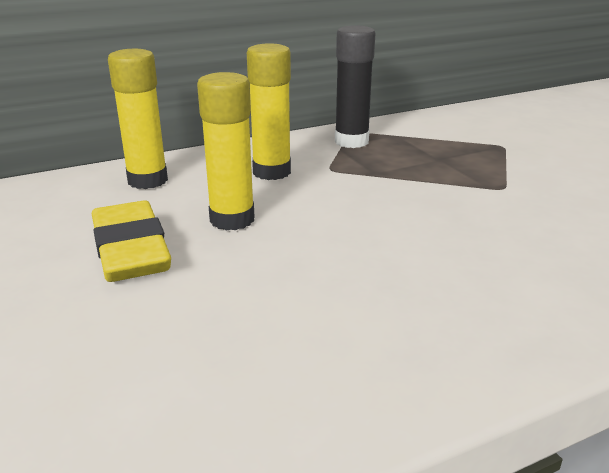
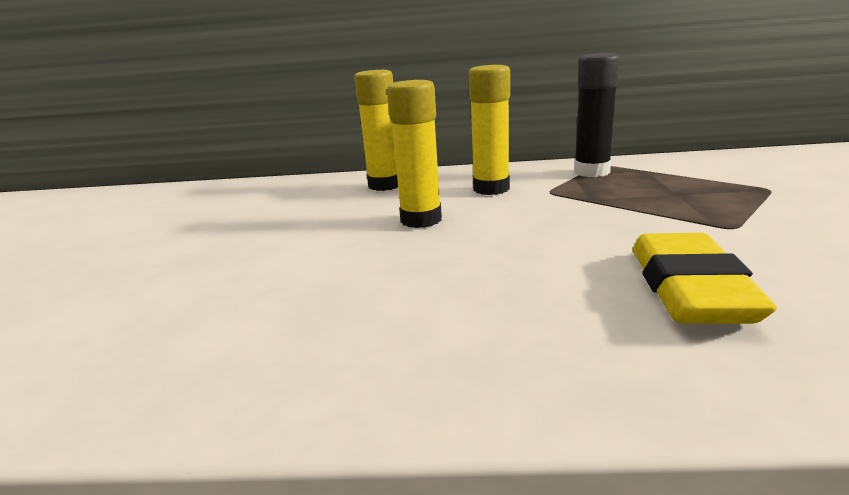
camera: 30 degrees right, 5 degrees down
(131, 250) = (323, 231): yellow eraser -> yellow eraser (690, 289)

